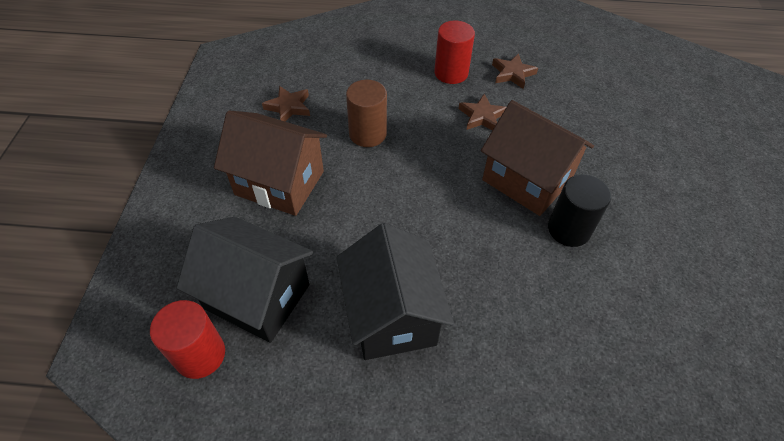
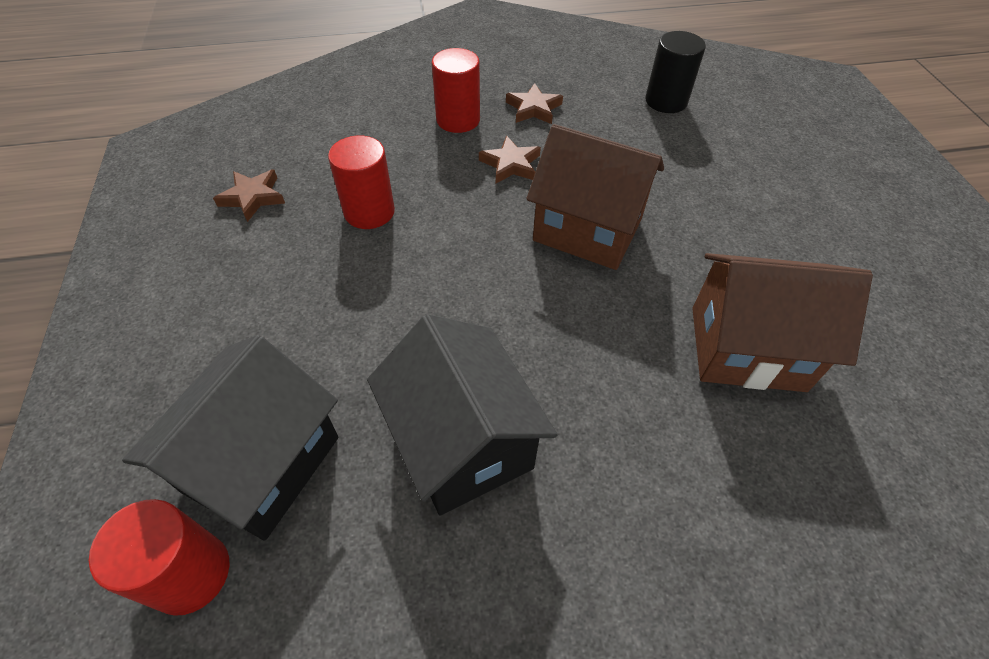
camera: 15 degrees left, 0 degrees up
(257, 296) = (262, 464): black house -> black house turned 75 degrees counterclockwise
(279, 183) = (261, 298): brown house -> brown house (747, 348)
(367, 134) = (369, 212): brown cylinder -> red cylinder
(569, 229) = (656, 279): black cylinder -> black cylinder (666, 101)

